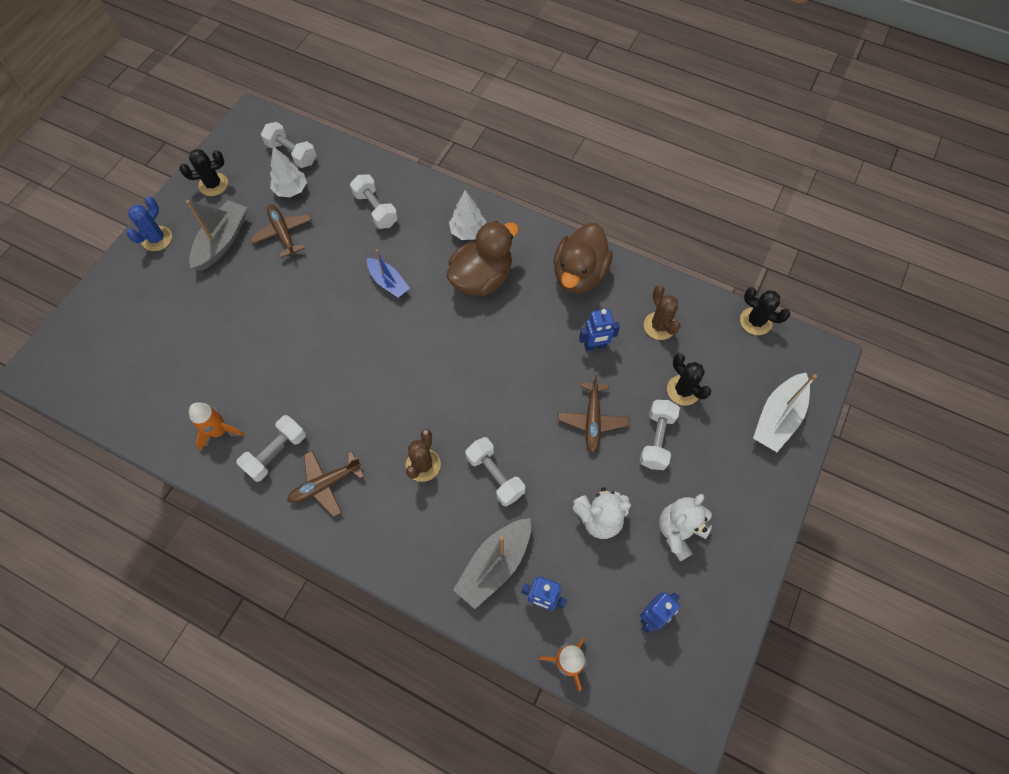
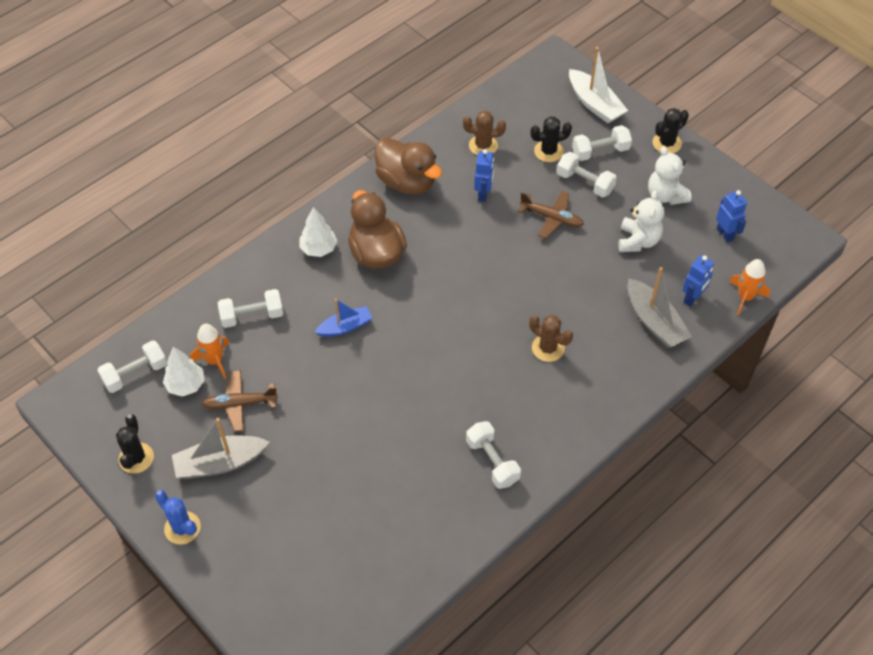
camera: 70 degrees left, 10 degrees down
(219, 431) = (450, 506): orange rocket -> orange rocket (215, 361)
(222, 241) = (220, 463): grey boat -> grey boat turned 60 degrees counterclockwise
(325, 484) = (539, 428): brown plane -> none
(495, 476) = (577, 299): white dumbbell -> white dumbbell (600, 151)
(755, 321) = (506, 85): black cactus -> black cactus (667, 143)

